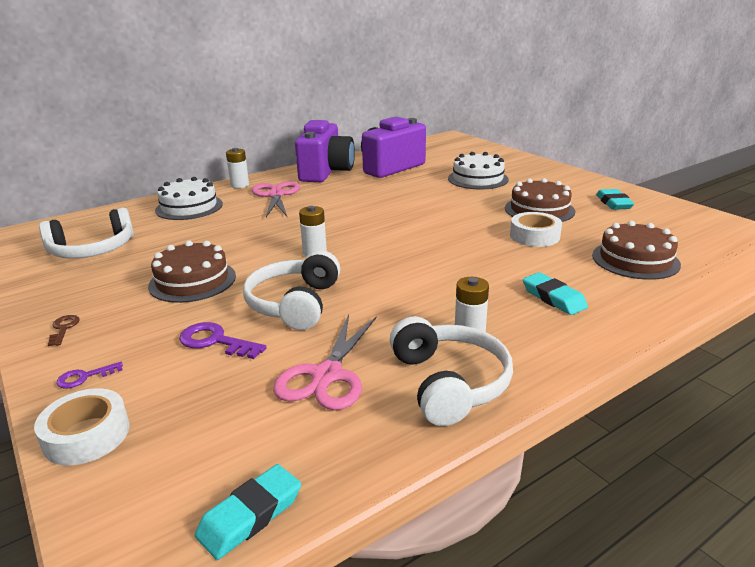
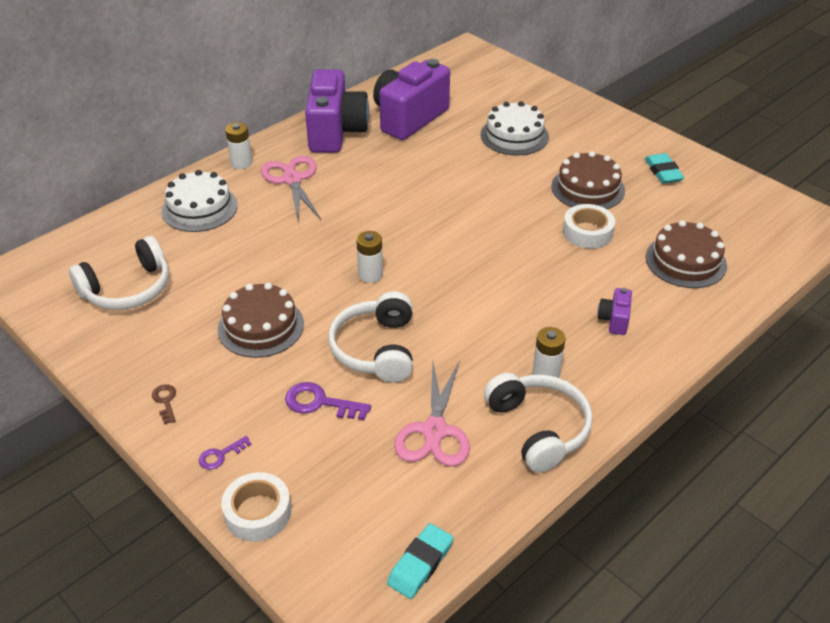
camera: 10 degrees left, 15 degrees up
(553, 298) = (614, 320): turquoise eraser -> purple camera

